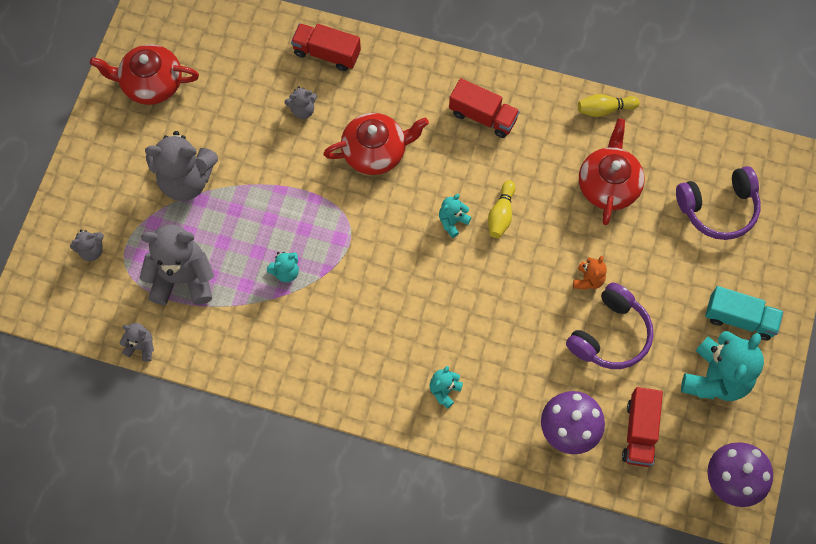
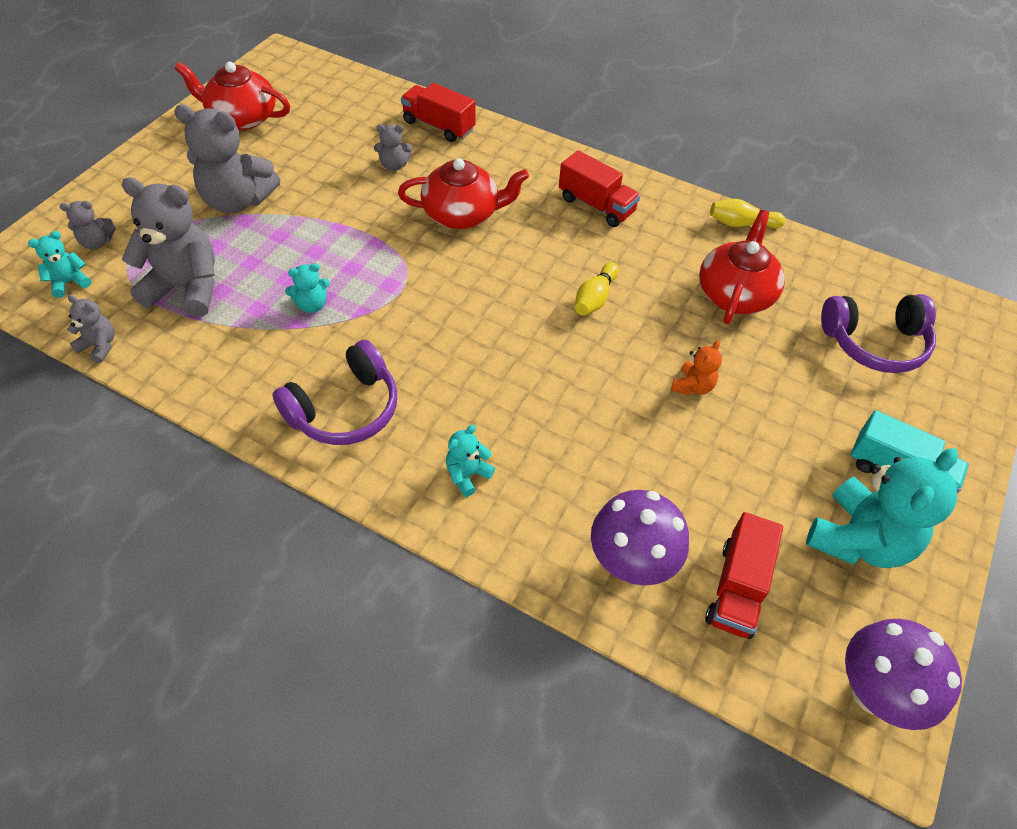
camera: 10 degrees right, 15 degrees down
(452, 221) = (533, 294): turquoise teddy bear -> turquoise teddy bear (69, 282)
(610, 335) = (712, 455): purple headphones -> purple headphones (345, 409)

